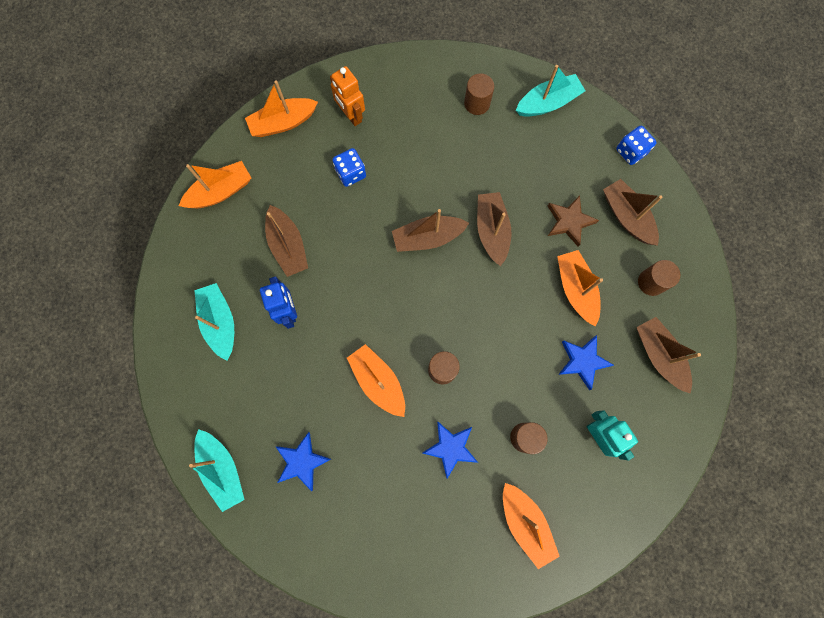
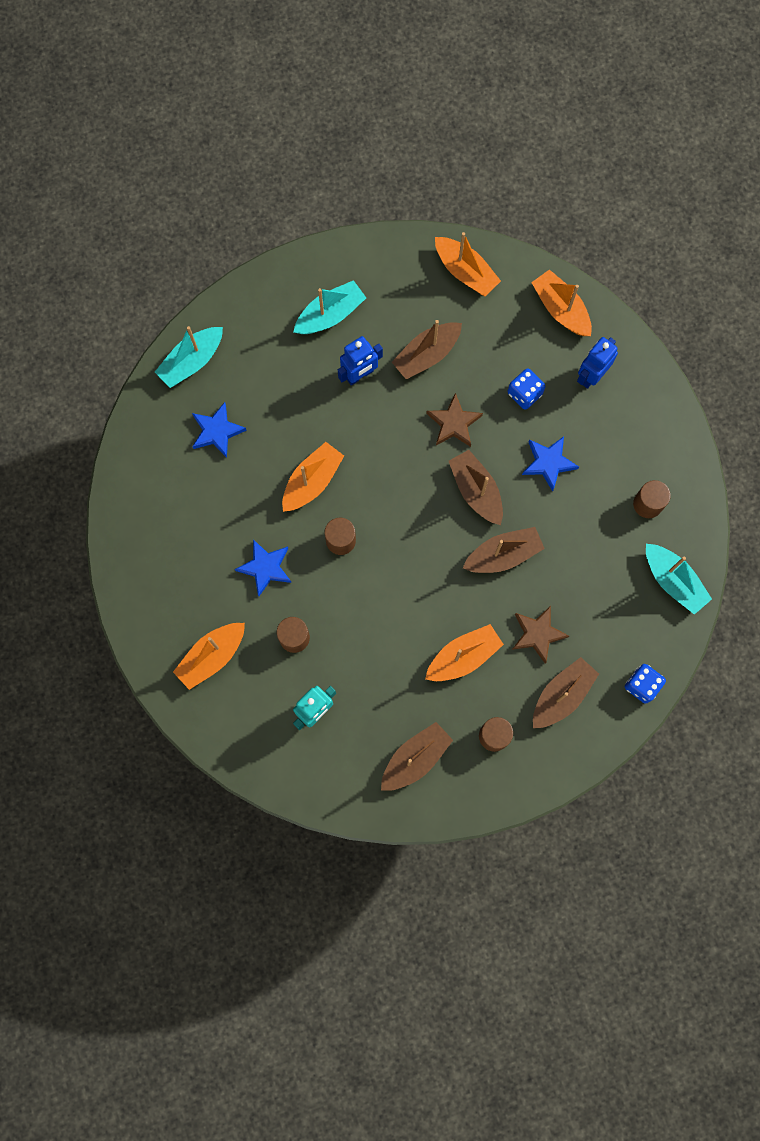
camera: 75 degrees right, 0 degrees up
(351, 115) = (591, 375): orange robot -> blue robot
(360, 240) = (454, 423): none -> brown star
(582, 361) = (387, 680): blue star -> blue star (548, 463)

